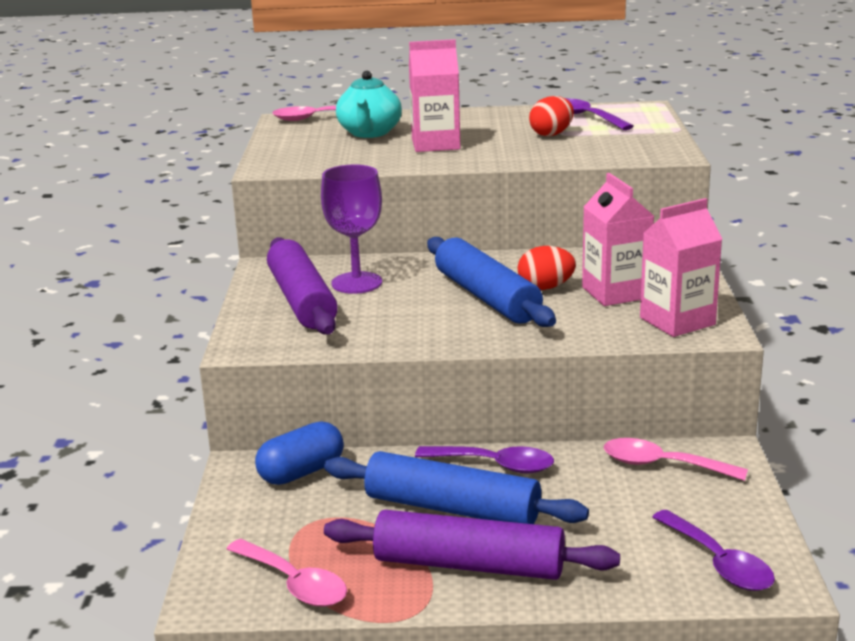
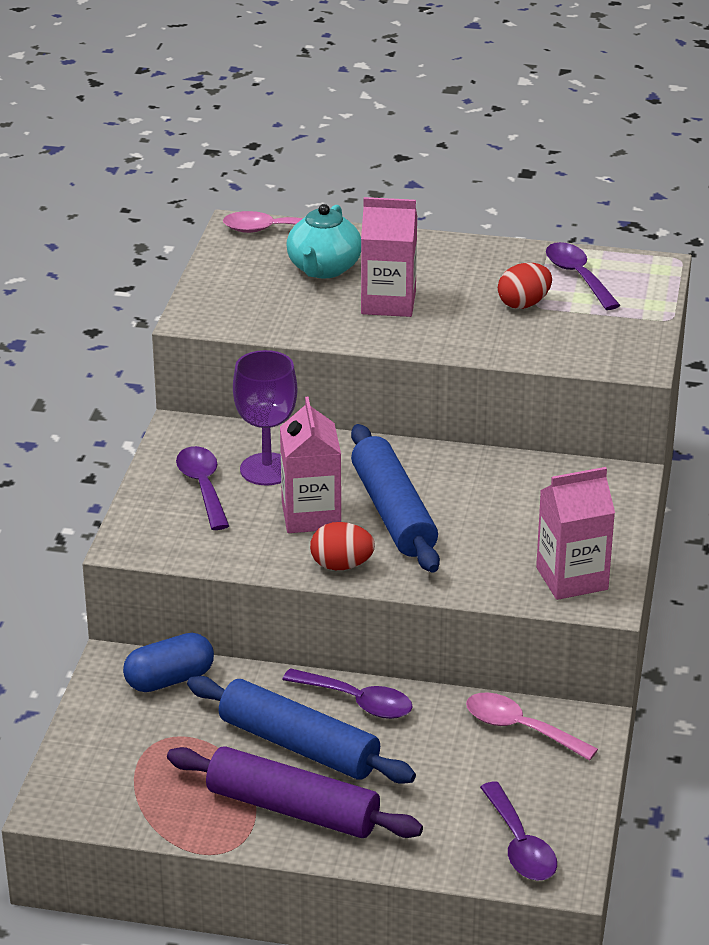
camera: 10 degrees right, 10 degrees up
(294, 583) = (131, 802): pink spoon -> none
(301, 300) = (203, 487): purple rolling pin -> purple spoon
(545, 288) = (459, 508): red egg -> red egg (341, 565)
(615, 293) = (528, 527): pink carton -> pink carton (311, 515)

